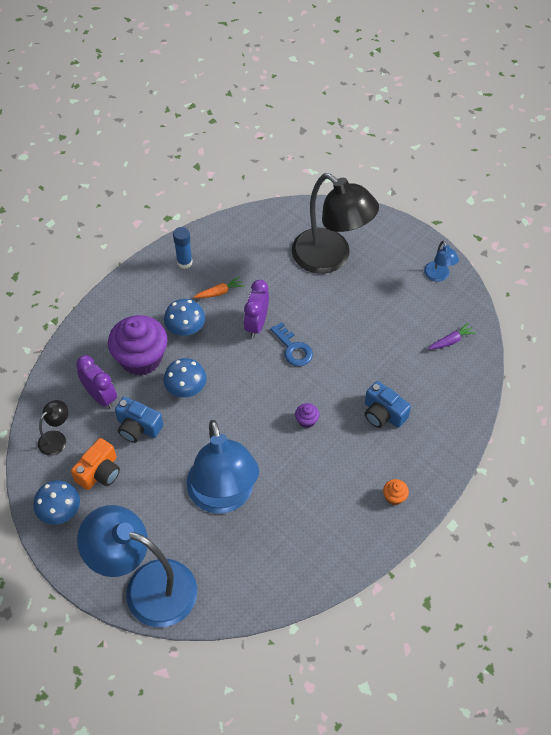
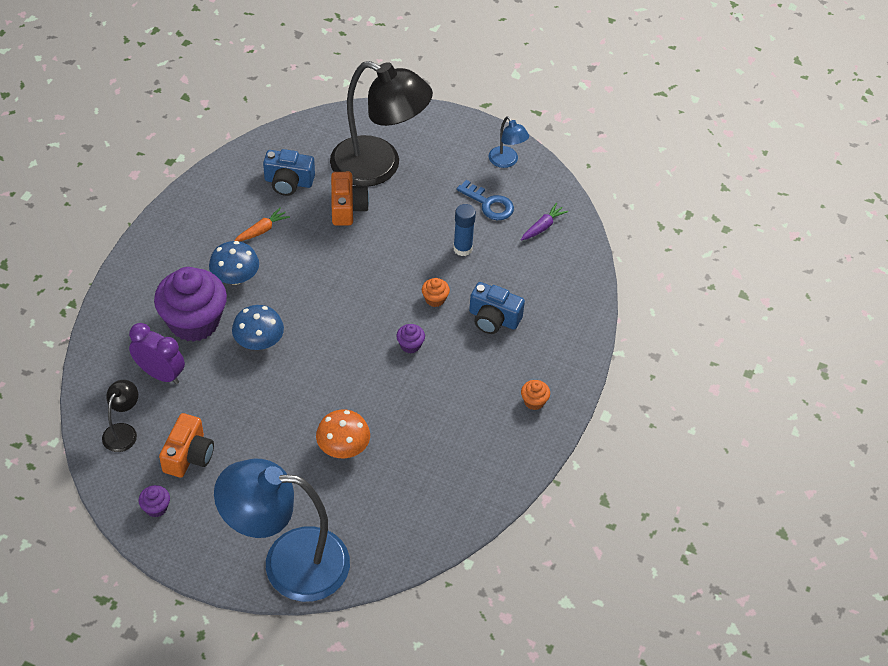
camera: 20 degrees left, 5 degrees down
(60, 510) = (156, 508): blue mushroom -> purple cupcake
(138, 427) = (217, 397): blue camera -> blue camera (288, 182)
(184, 262) = (209, 206): blue glue stick -> blue glue stick (462, 248)
(223, 497) = (343, 447): blue lamp -> orange mushroom
(256, 324) = (317, 255): purple clock -> none
(293, 288) = (347, 208): none -> orange camera
(293, 348) = (369, 273): blue key -> blue key (489, 204)
(340, 384) = (435, 299): none -> orange cupcake

